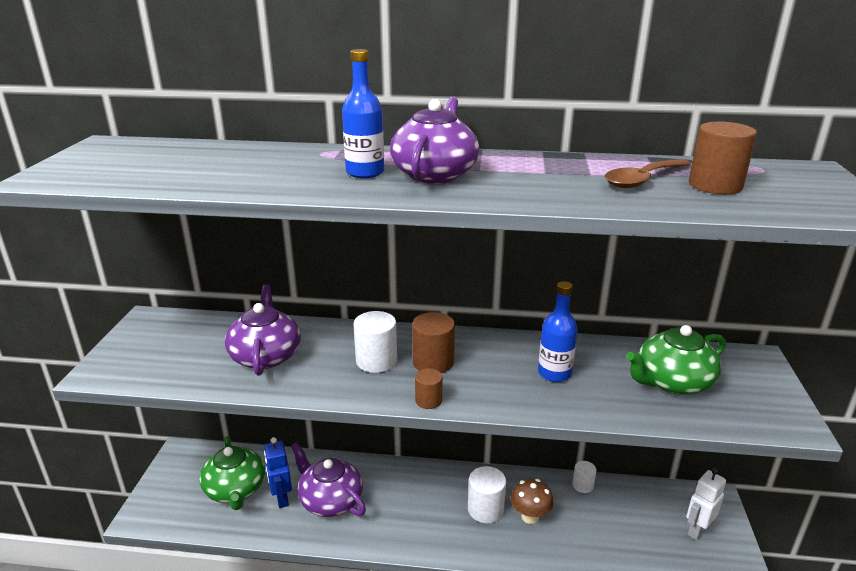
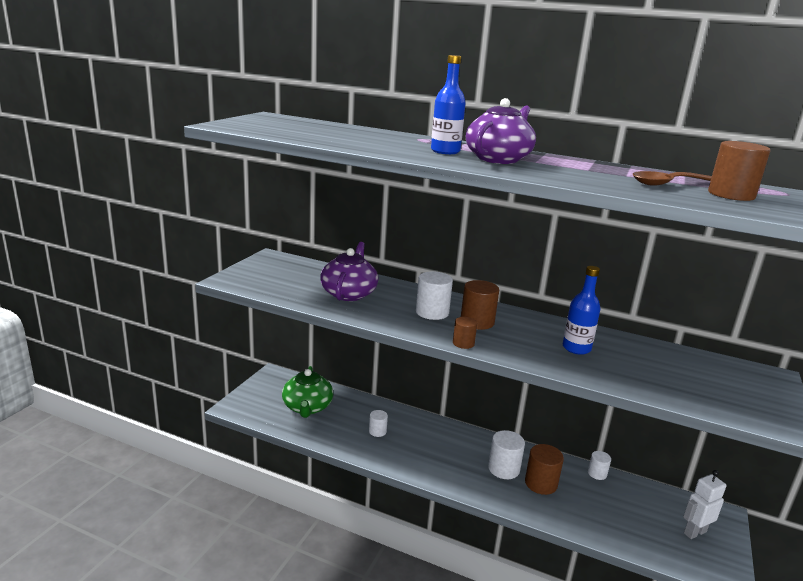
camera: 15 degrees right, 5 degrees down
(281, 498) = (340, 421): blue robot -> none
(330, 500) = (377, 431): purple teapot -> white cylinder
(530, 516) = (541, 483): brown mushroom -> brown cylinder
(672, 382) = (680, 374): green teapot -> none

